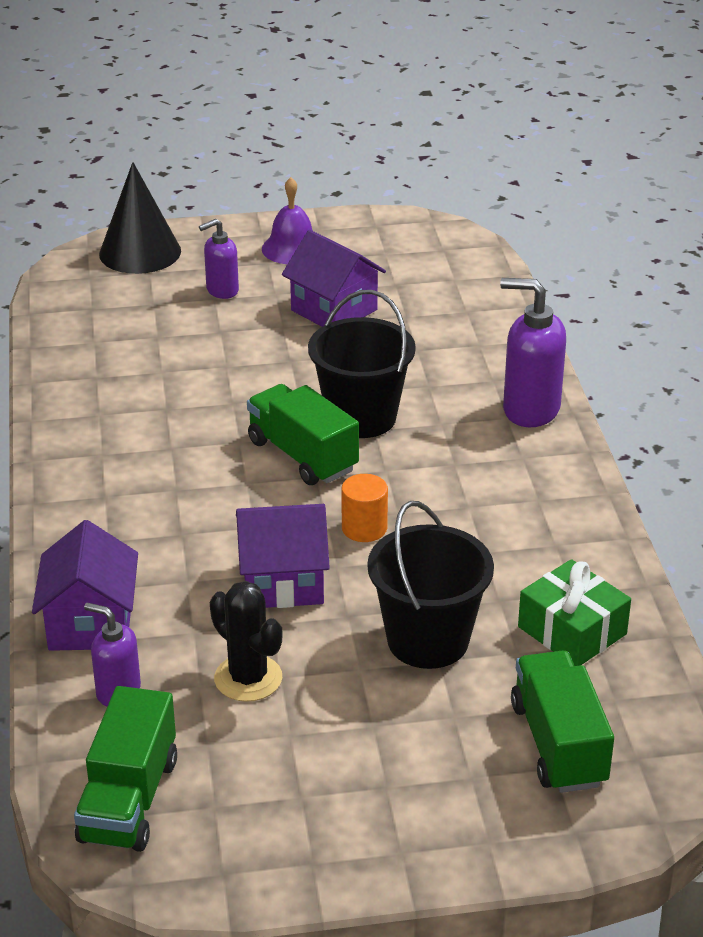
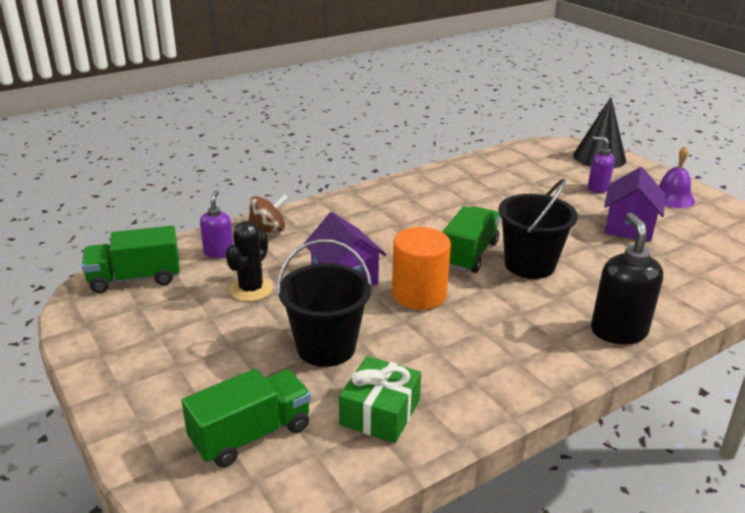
camera: 65 degrees right, 5 degrees down
(90, 623) = (268, 230): purple house -> brown spinning top
(364, 528) = (419, 294): orange cylinder -> orange cylinder, size x1.71
(530, 410) = (618, 331): purple soap dispenser -> black soap dispenser

